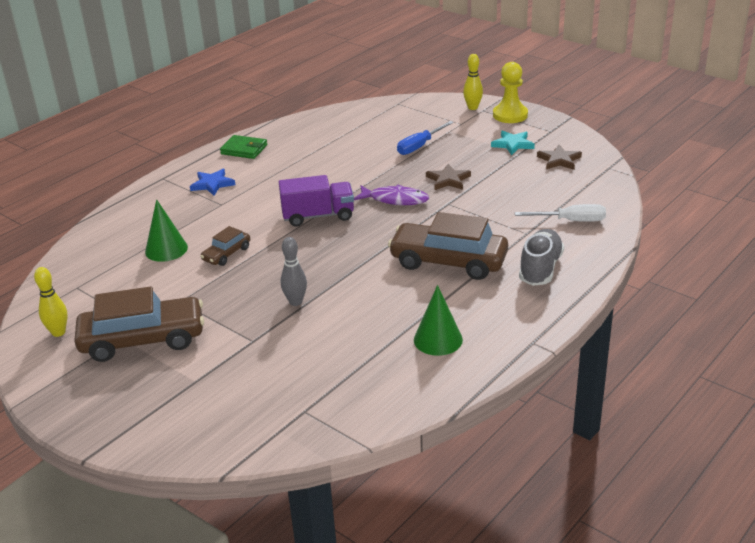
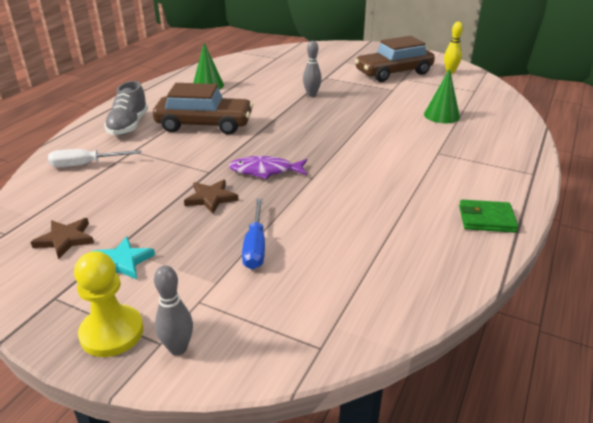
camera: 165 degrees right, 0 degrees up
(212, 184) = (471, 171): blue star -> none
(226, 254) = (389, 116): brown car -> none
(318, 216) = (334, 149): purple truck -> none
(420, 146) = (255, 246): blue screwdriver -> blue screwdriver turned 150 degrees clockwise
(472, 108) = (178, 348): yellow bowling pin -> grey bowling pin

